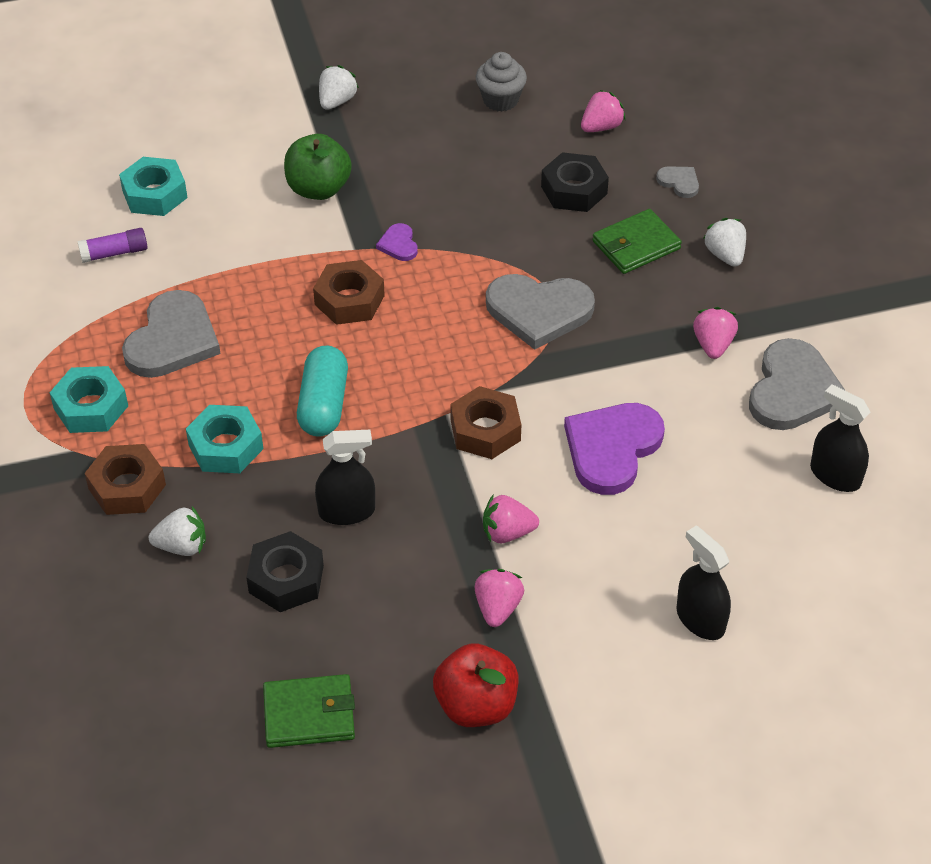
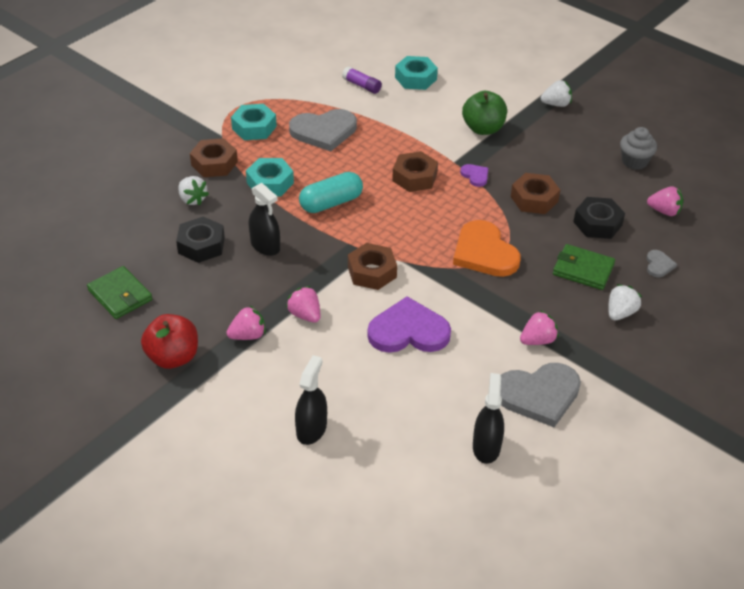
camera: 55 degrees right, 5 degrees down
(398, 244) = (475, 176): purple heart -> purple heart turned 105 degrees clockwise
(487, 218) = (534, 199): none -> brown nut
(539, 311) = (484, 252): grey heart -> orange heart

